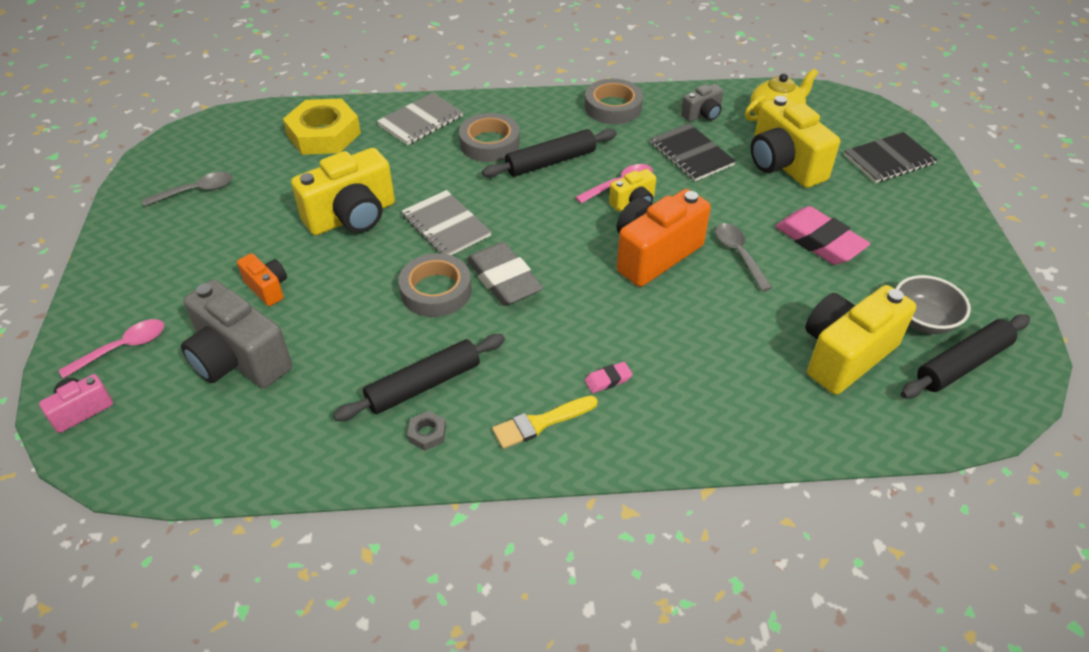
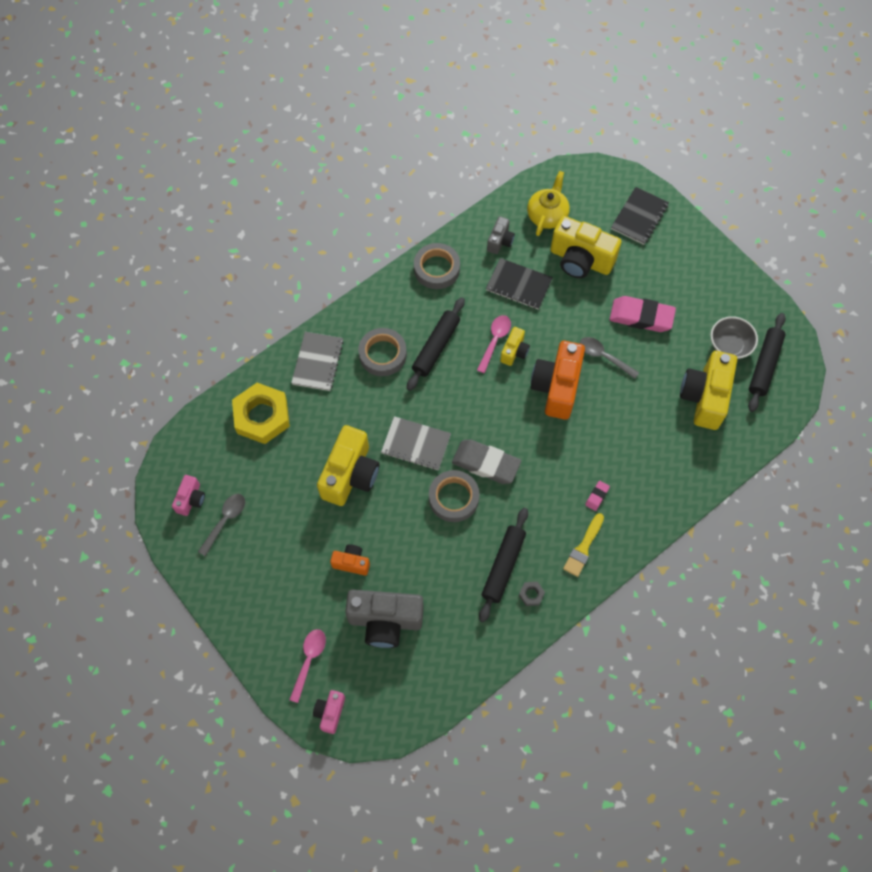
camera: 35 degrees left, 20 degrees up
(188, 161) = (191, 499): none -> pink camera

